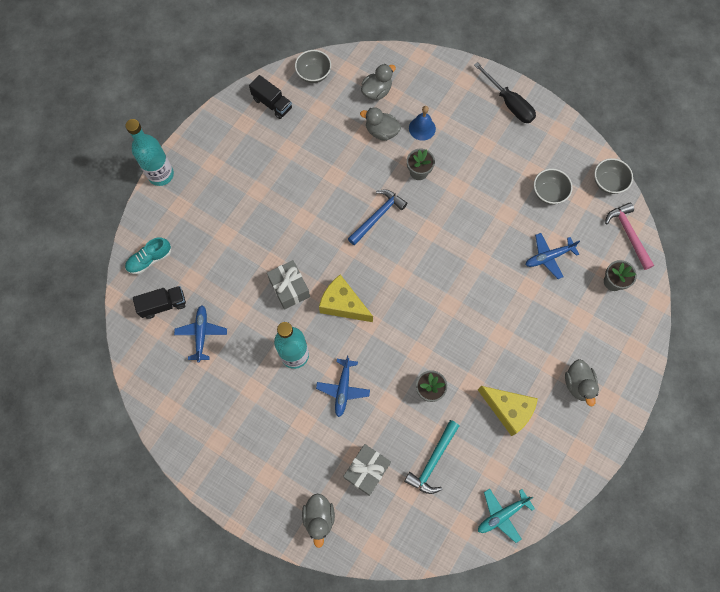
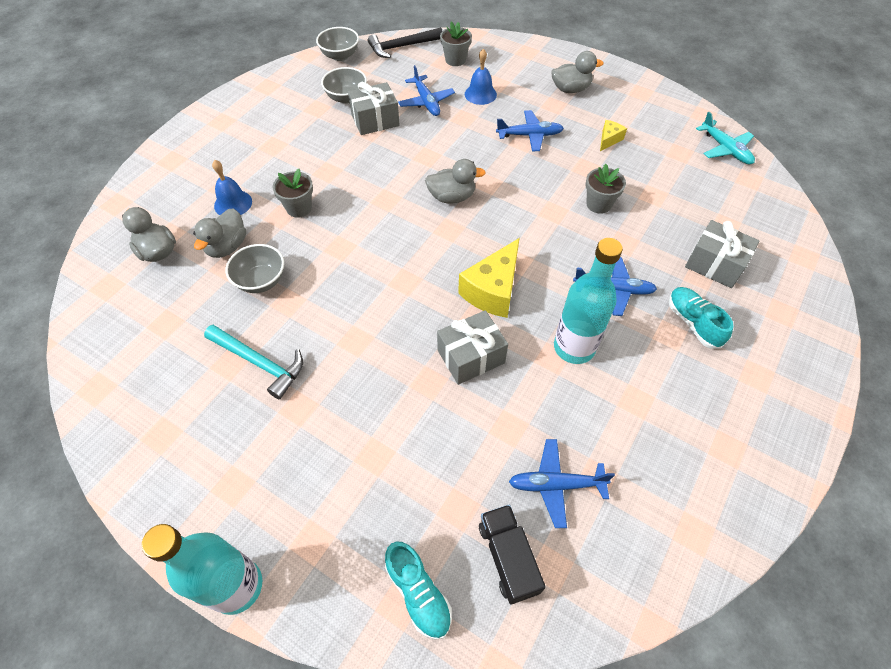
camera: 90 degrees left, 15 degrees down
(272, 103) = (134, 391): black truck -> none
(313, 441) = (693, 323): none -> turquoise shoe
(314, 74) = (98, 331): grey bowl -> grey bowl (261, 281)
(319, 517) = (791, 314): grey duck -> grey duck (452, 197)
(378, 216) = (361, 251): blue hammer -> none
(432, 461) = (684, 203): turquoise hammer -> turquoise hammer (259, 363)
(508, 410) = (609, 140): yellow cheese -> yellow cheese, size x0.51
(509, 103) = (218, 123): black screwdriver -> none
(509, 341) = (529, 135): none -> blue plane
(520, 217) = (375, 120): none -> grey gift
(563, 303) = (480, 94): none -> blue bell
(628, 234) = (402, 47): pink hammer -> black hammer

